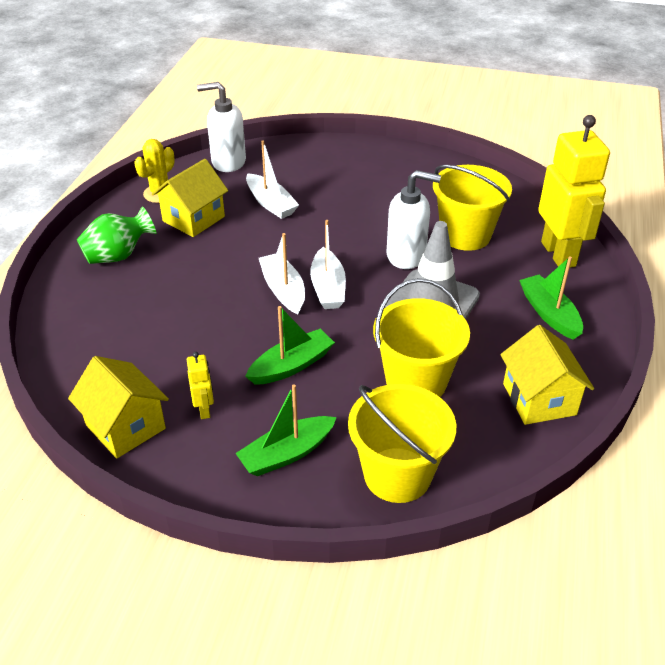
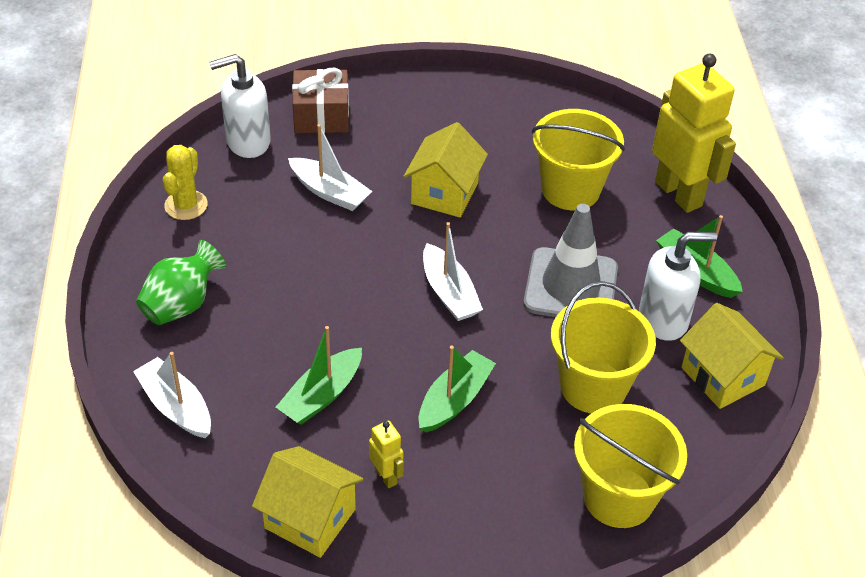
camera: 20 degrees left, 5 degrees up
(193, 219) = (247, 233): yellow house -> yellow house (444, 193)
(283, 290) = (400, 307): white boat -> white boat (176, 406)
(286, 454) = (497, 504): green boat -> green boat (322, 395)
(292, 155) = (321, 116): none -> brown gift
(406, 255) = (517, 231): white soap dispenser -> white soap dispenser (663, 319)

